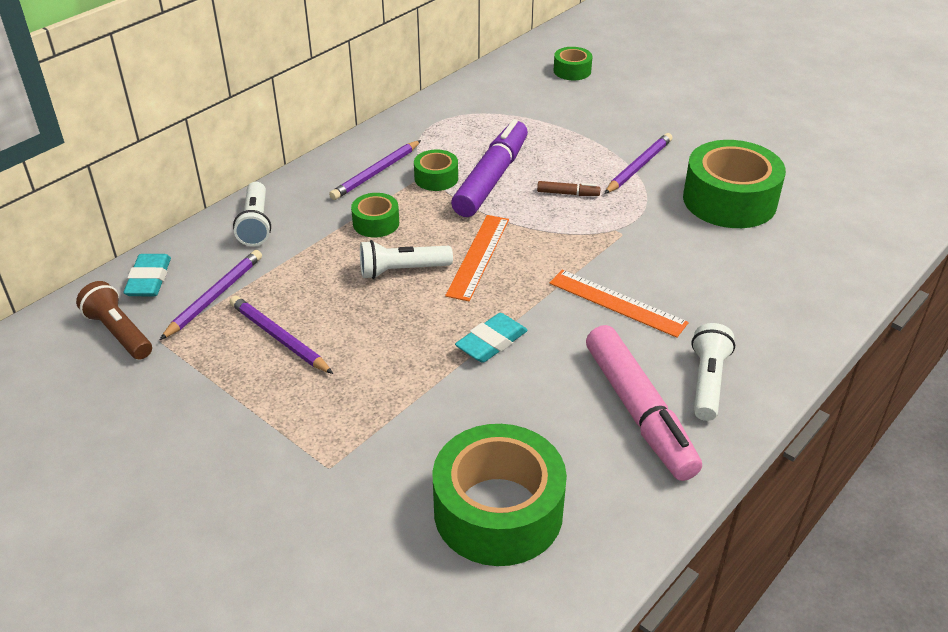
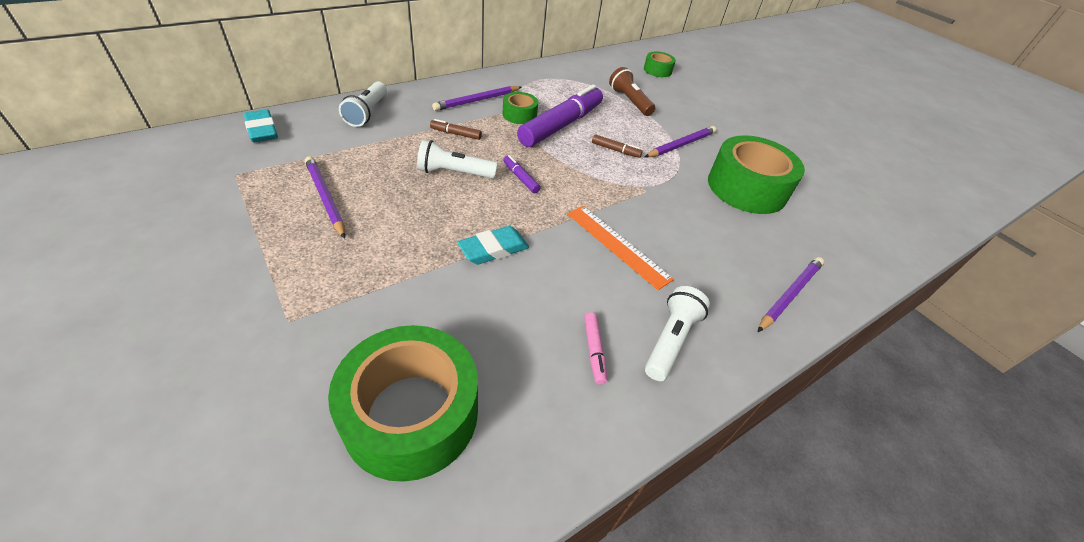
camera: 10 degrees right, 5 degrees up
(119, 332) = (210, 161): brown flashlight -> brown flashlight (629, 101)
(149, 280) = (262, 130): turquoise eraser -> turquoise eraser turned 45 degrees counterclockwise
(215, 296) = (300, 154): purple pencil -> purple pencil (790, 295)
(376, 223) = (456, 134): green tape -> brown marker
(478, 256) = (520, 178): orange ruler -> purple marker
(639, 412) = (594, 351): pink marker -> pink marker, size x0.41

